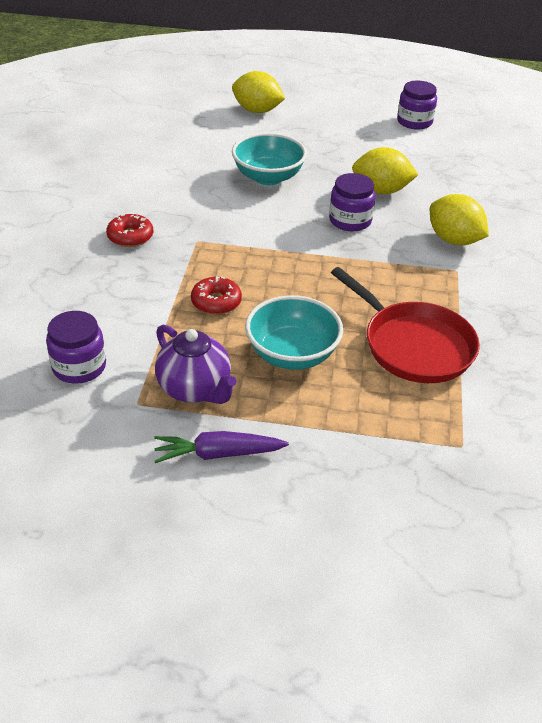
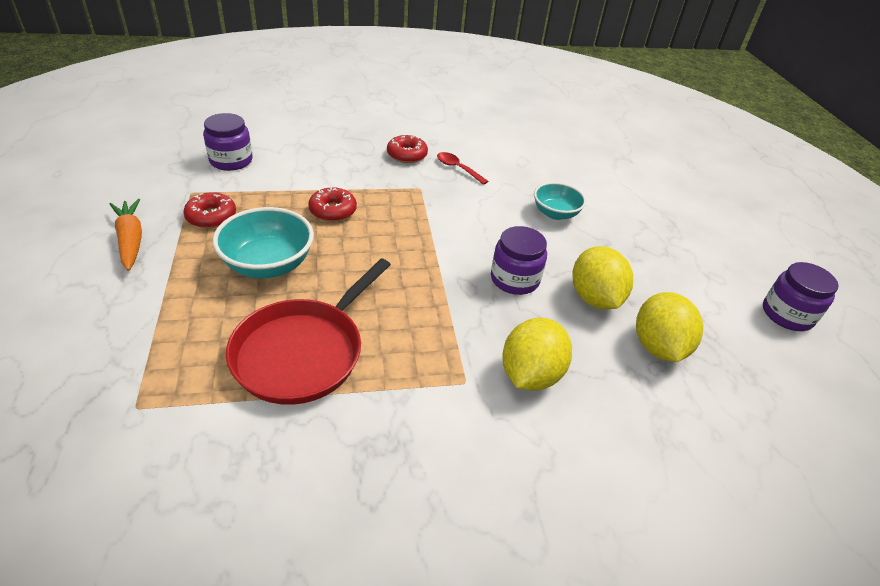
camera: 70 degrees right, 0 degrees up
(172, 211) = (457, 168): none -> red spoon
(195, 389) = (211, 217): purple teapot -> red donut
(218, 454) = (131, 240): purple carrot -> orange carrot
(257, 111) = (676, 190): yellow lemon -> yellow lemon (658, 347)
(268, 177) = (555, 213): turquoise bowl -> turquoise bowl, size x0.65

